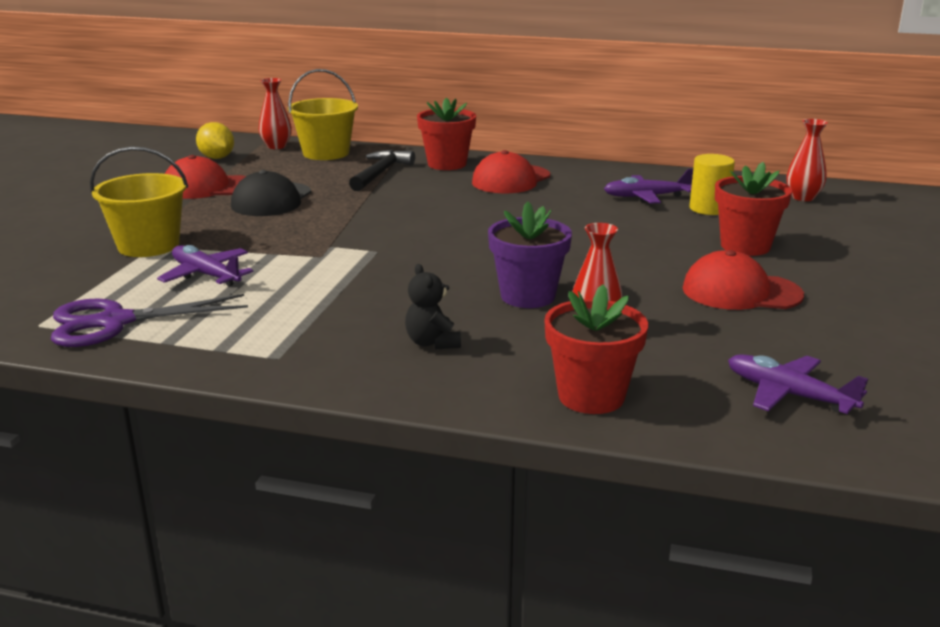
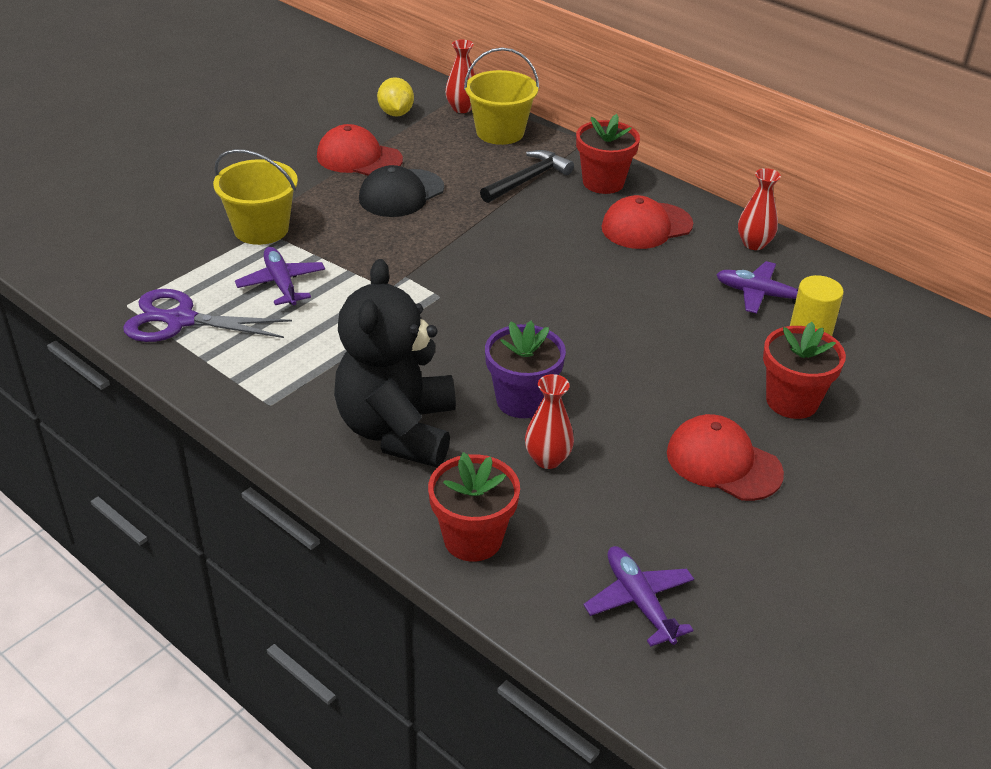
camera: 25 degrees right, 15 degrees up
(432, 343) = (398, 430): black teddy bear -> black teddy bear, size x2.48
(803, 197) = (933, 346): red vase -> red vase (754, 244)

